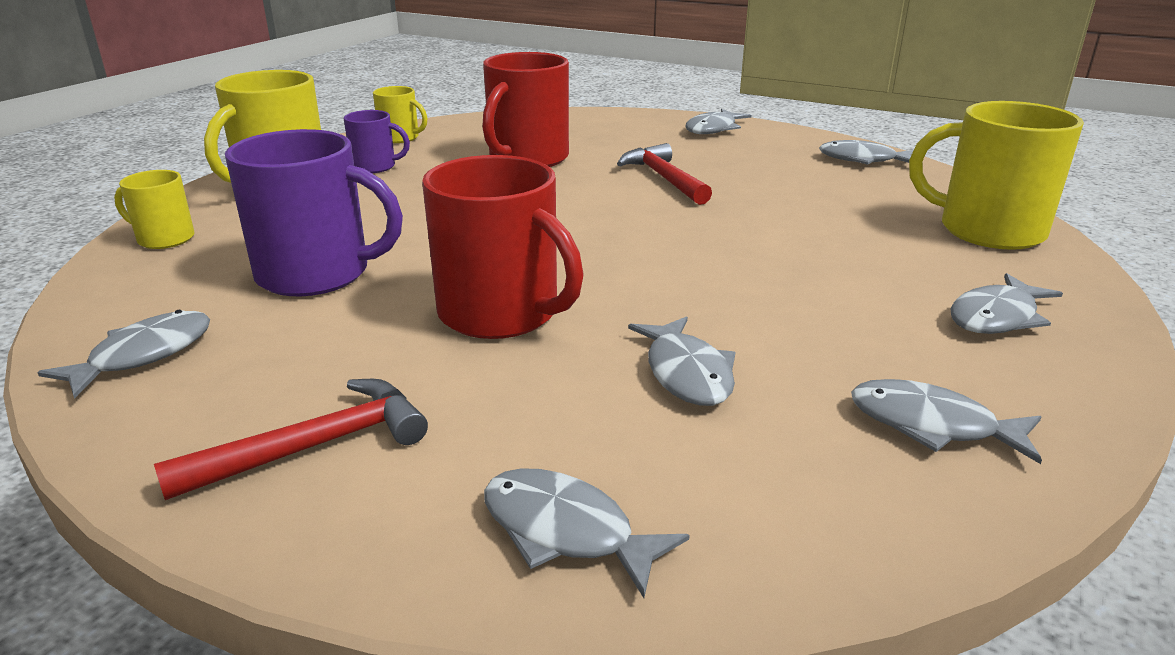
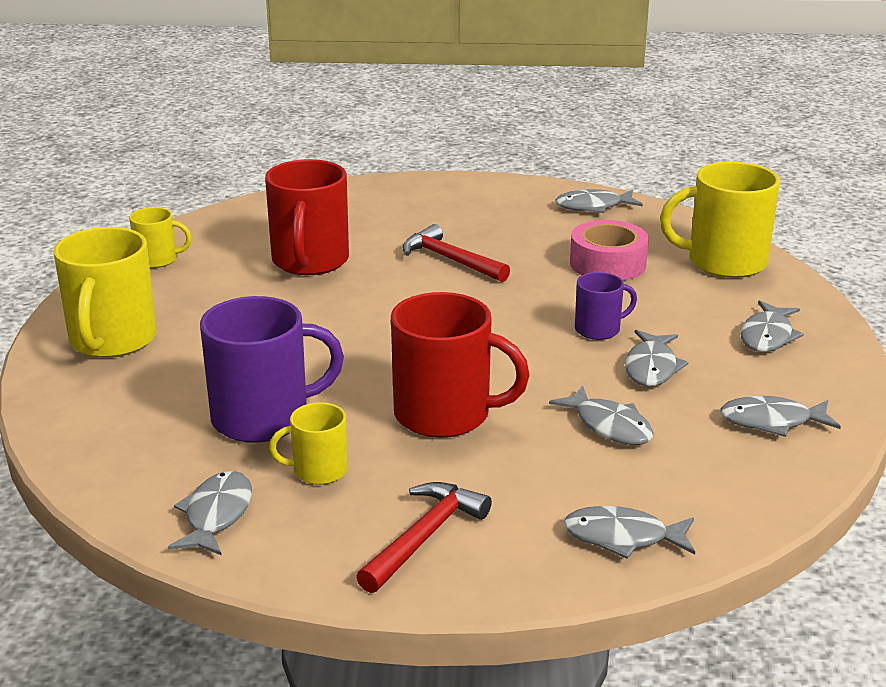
camera: 25 degrees left, 0 degrees up
(164, 239) = (80, 419): yellow mug -> yellow mug (318, 470)
(375, 167) = (176, 300): purple mug -> purple mug (599, 329)
(713, 129) = (444, 192): grey fish -> grey fish (651, 367)
(836, 209) = (608, 264): none -> pink tape

